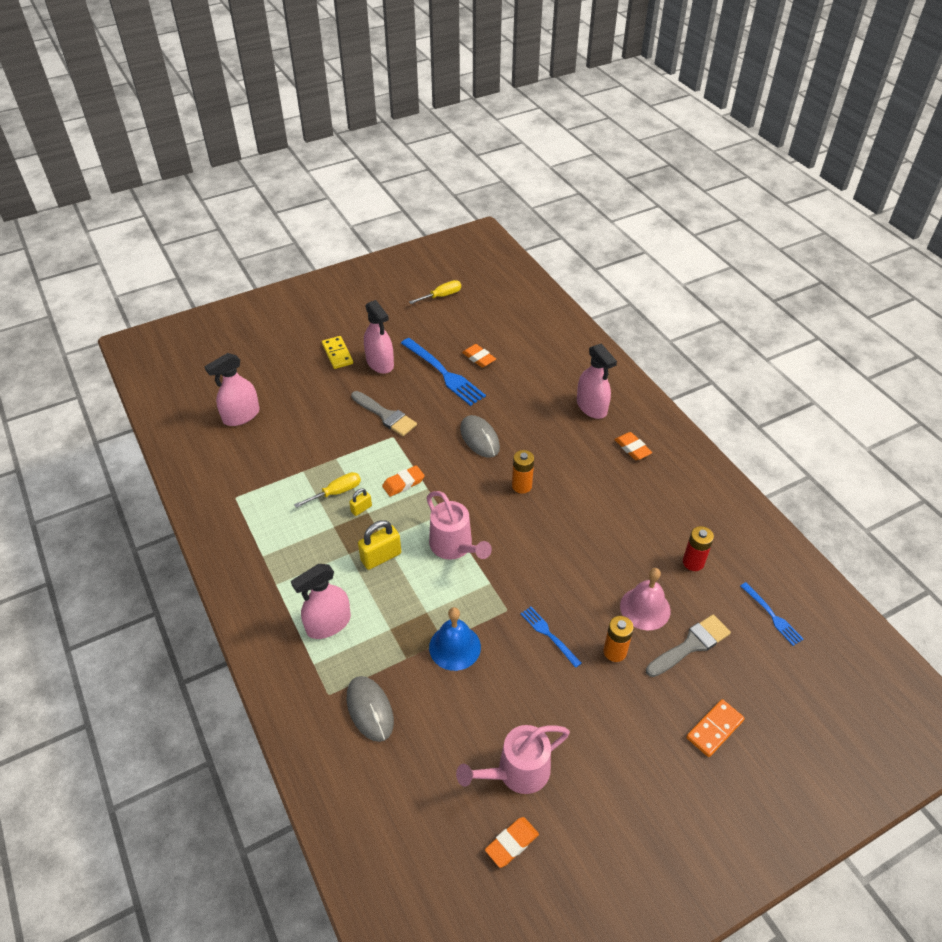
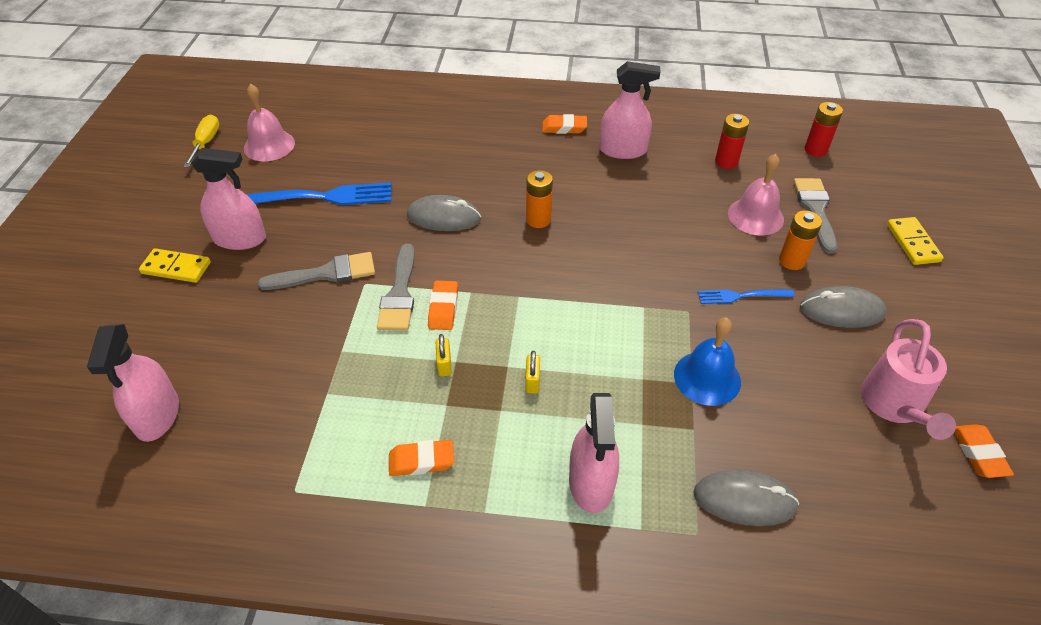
camera: 55 degrees left, 0 degrees up
(336, 492) = (396, 376): yellow screwdriver -> none
(381, 557) = (532, 381): yellow padlock -> yellow padlock, size x0.56
(398, 457) = (399, 294): none -> grey brush
(455, 547) = (573, 310): pink watering can -> none
(466, 322) = (269, 145): none -> pink bell
(479, 358) = (332, 162): orange eraser -> orange eraser (421, 461)
(588, 704) = (841, 310): none -> grey mouse
(591, 407) = (487, 125): pink spray bottle -> pink spray bottle (623, 150)
(714, 729) = (912, 243): orange domino -> yellow domino
(772, 616) = (815, 150): blue fork -> red battery

